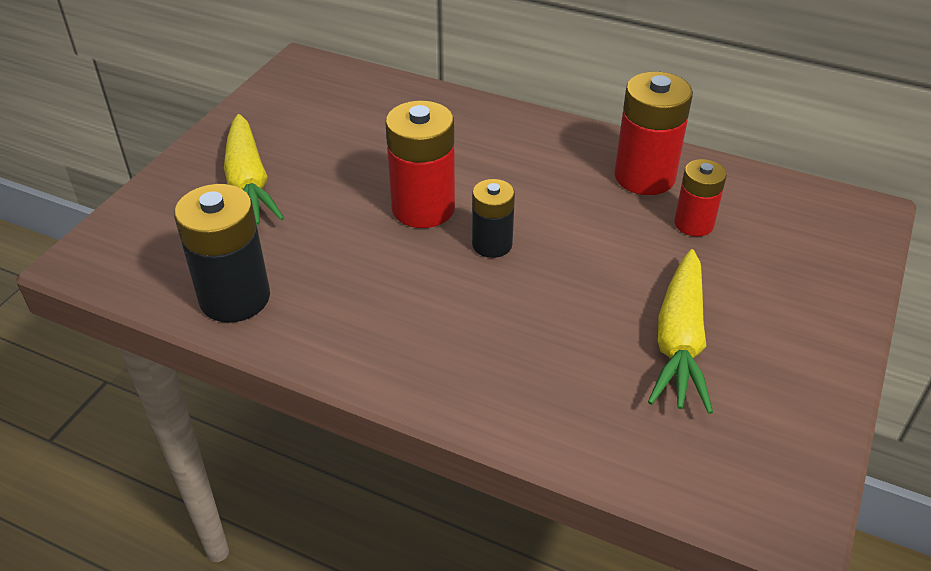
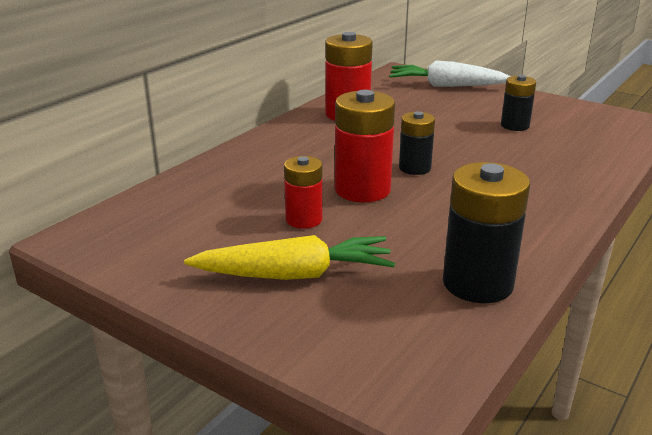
camera: 80 degrees left, 15 degrees down
(679, 342) = (515, 126): yellow carrot -> black battery
(693, 224) = (403, 108): red battery -> red battery (304, 219)
(823, 265) = (446, 86): none -> white carrot

